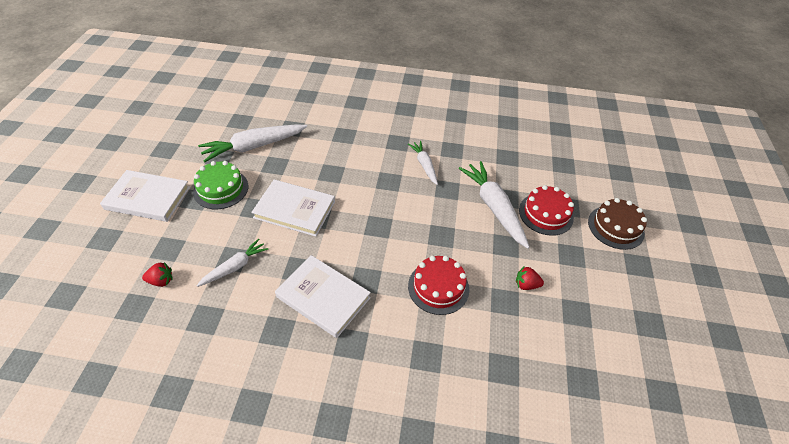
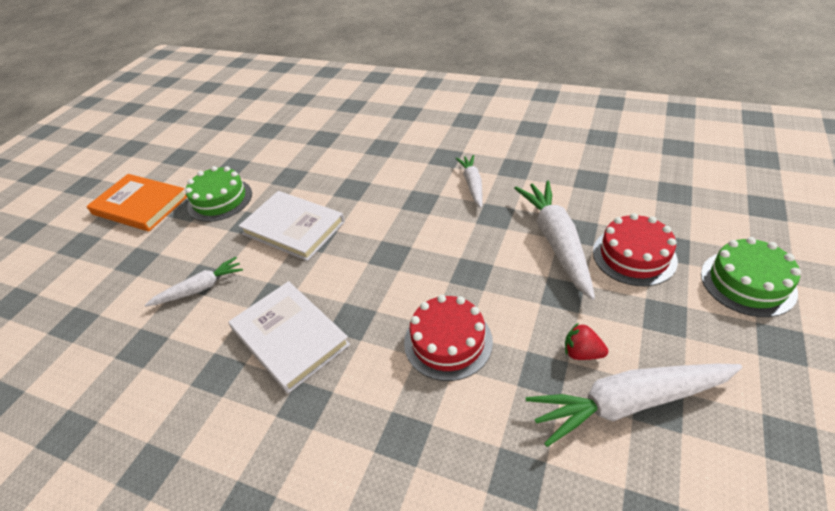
camera: 20 degrees right, 5 degrees down
(147, 198) = (140, 205): white book -> orange book
(161, 281) = (114, 296): red strawberry -> none
(254, 147) = (274, 157): white carrot -> white carrot (629, 403)
(615, 227) = (747, 283): brown cake -> green cake

